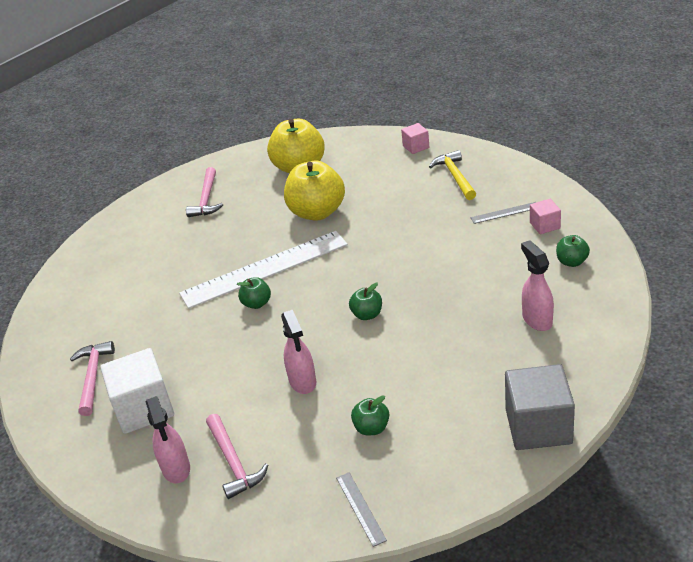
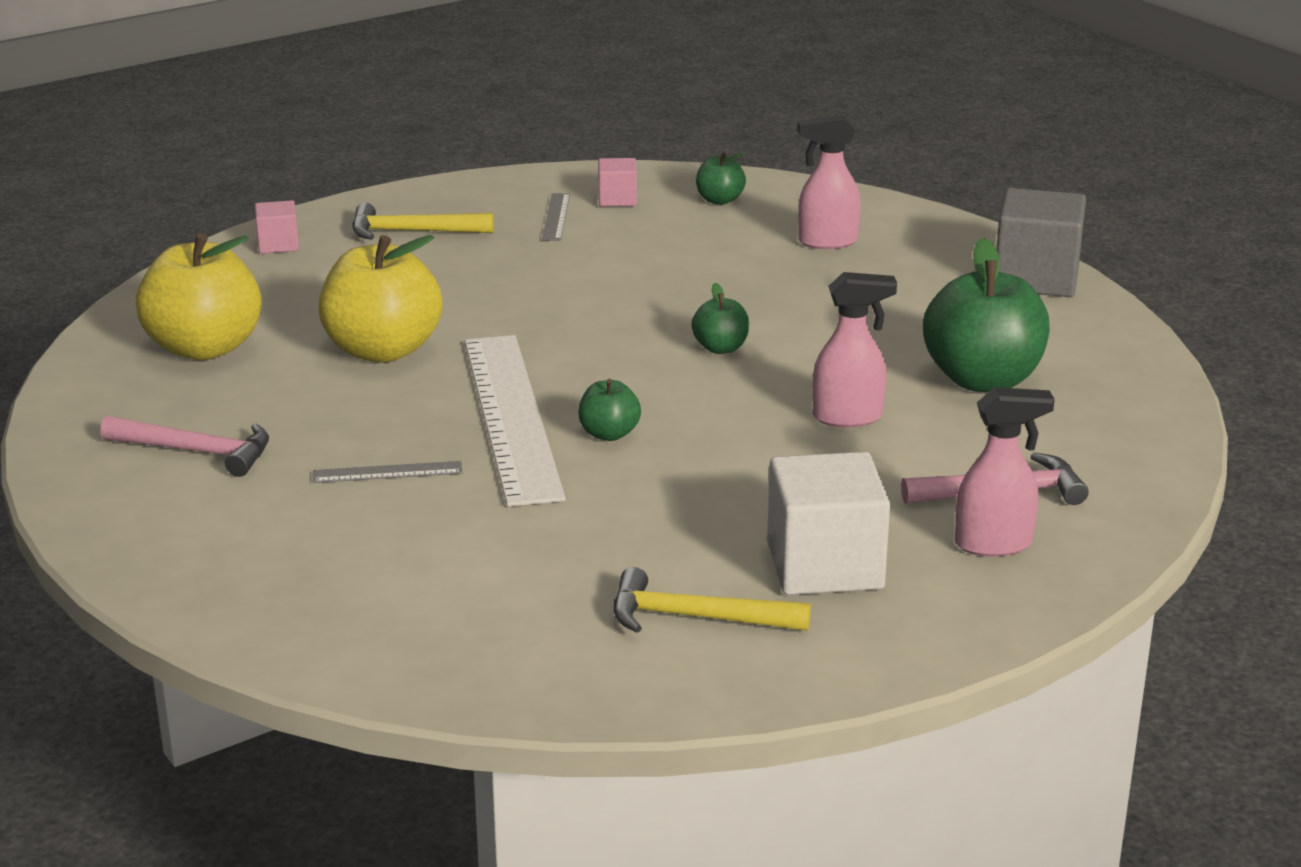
camera: 80 degrees left, 10 degrees down
(93, 377) = (696, 617): pink hammer -> yellow hammer
(360, 508) = (1136, 408): grey ruler -> grey ruler (387, 472)
(371, 428) = (982, 380): green apple -> green apple, size x2.09

